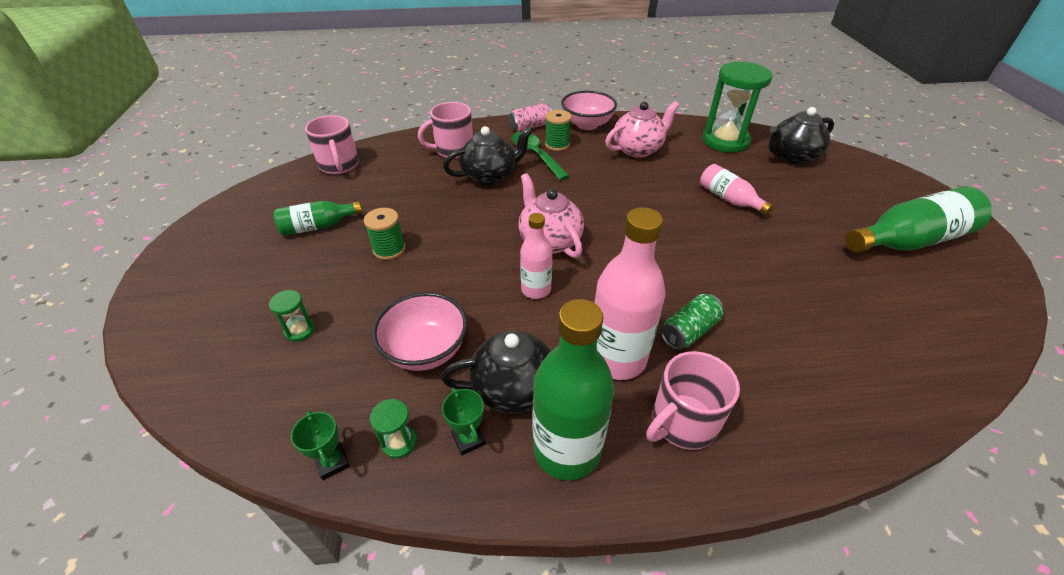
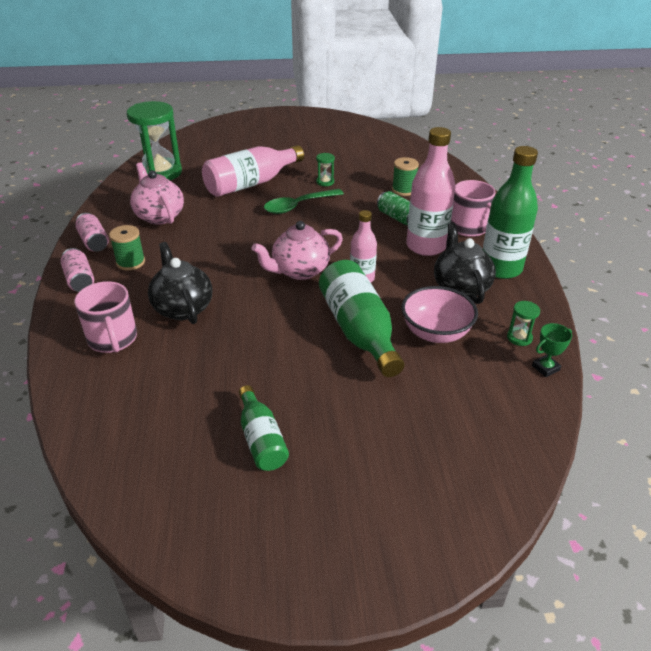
camera: 90 degrees left, 5 degrees down
(300, 330) = (427, 416): green hourglass -> green hourglass (325, 182)
(339, 165) = (116, 448): pink mug -> none
(389, 249) = (307, 371): green spool -> green spool (403, 190)
(468, 439) = (506, 307): green trophy -> none
(535, 155) = (149, 277): green spoon -> green spoon (298, 206)
(587, 124) = (94, 242): pink bowl -> pink can
(729, 199) = (251, 183): pink bottle -> pink bottle, size x1.72
(791, 156) = (195, 150): black teapot -> none
(908, 241) = (307, 133): green bottle -> green bottle (359, 331)

